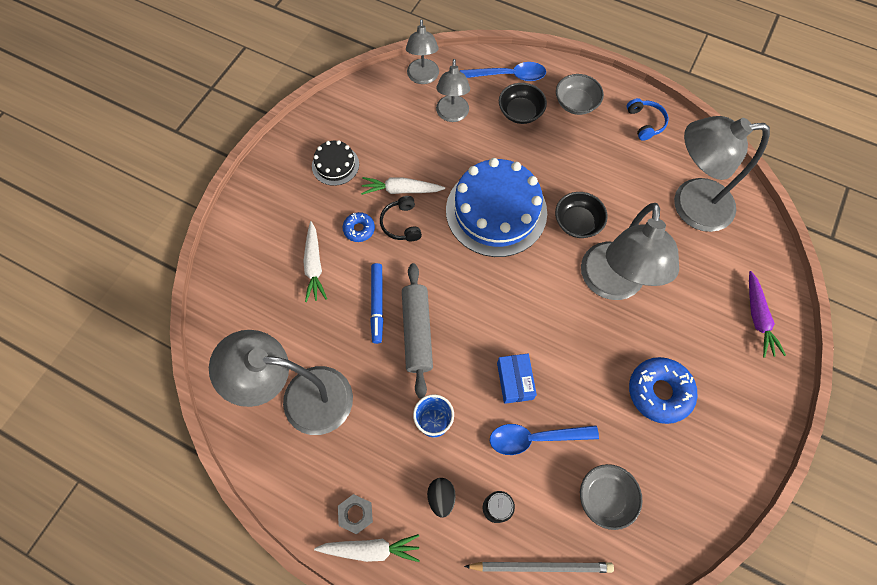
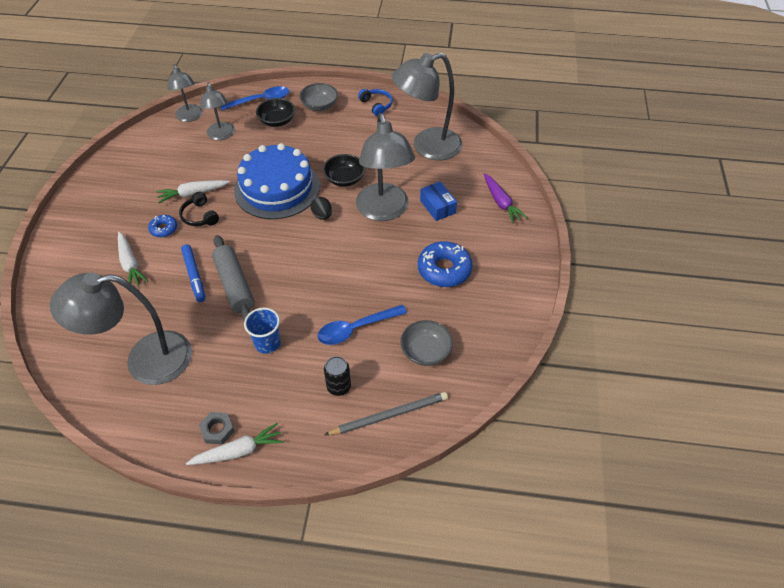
camera: 20 degrees left, 15 degrees down
(335, 165) = (130, 191): black cake -> none
(441, 497) = (290, 394): black egg -> black egg (322, 215)
(515, 381) = (327, 295): blue box -> blue box (437, 207)

